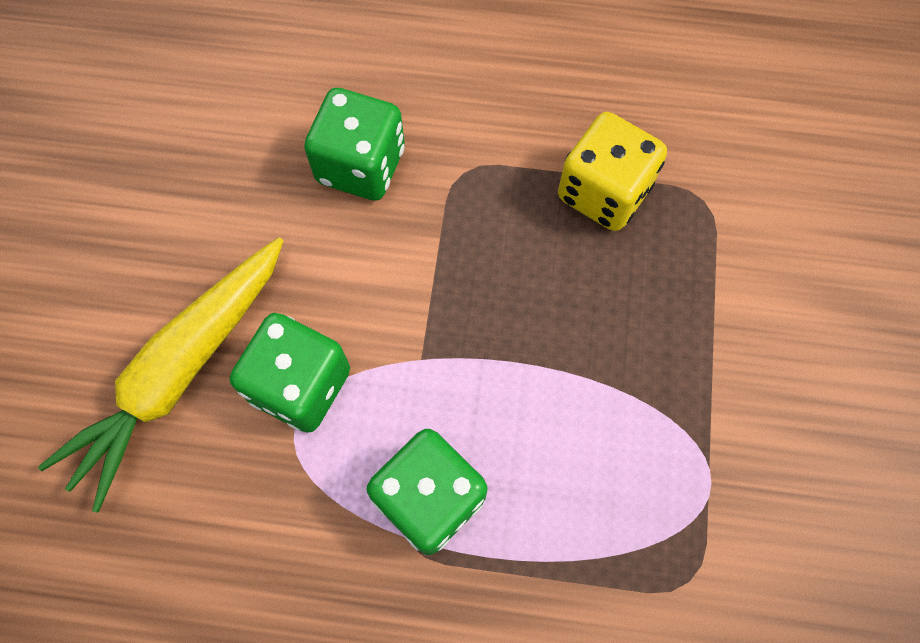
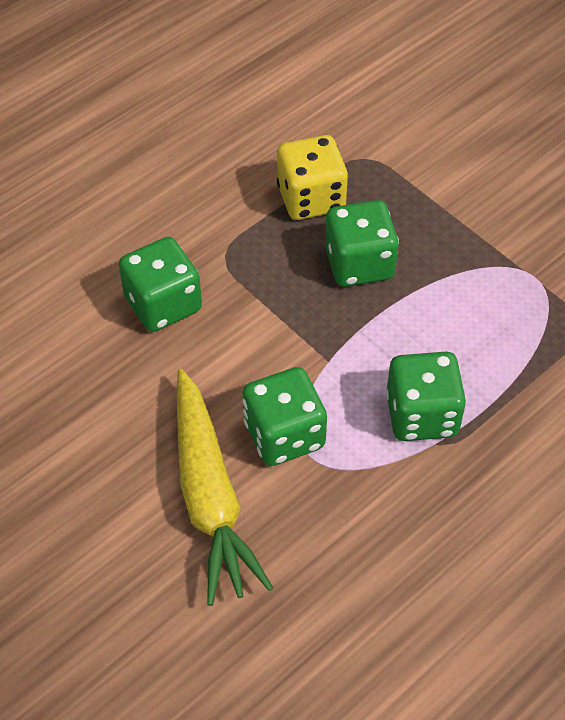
camera: 50 degrees left, 15 degrees down
(564, 297) = (359, 263): none -> green dice

